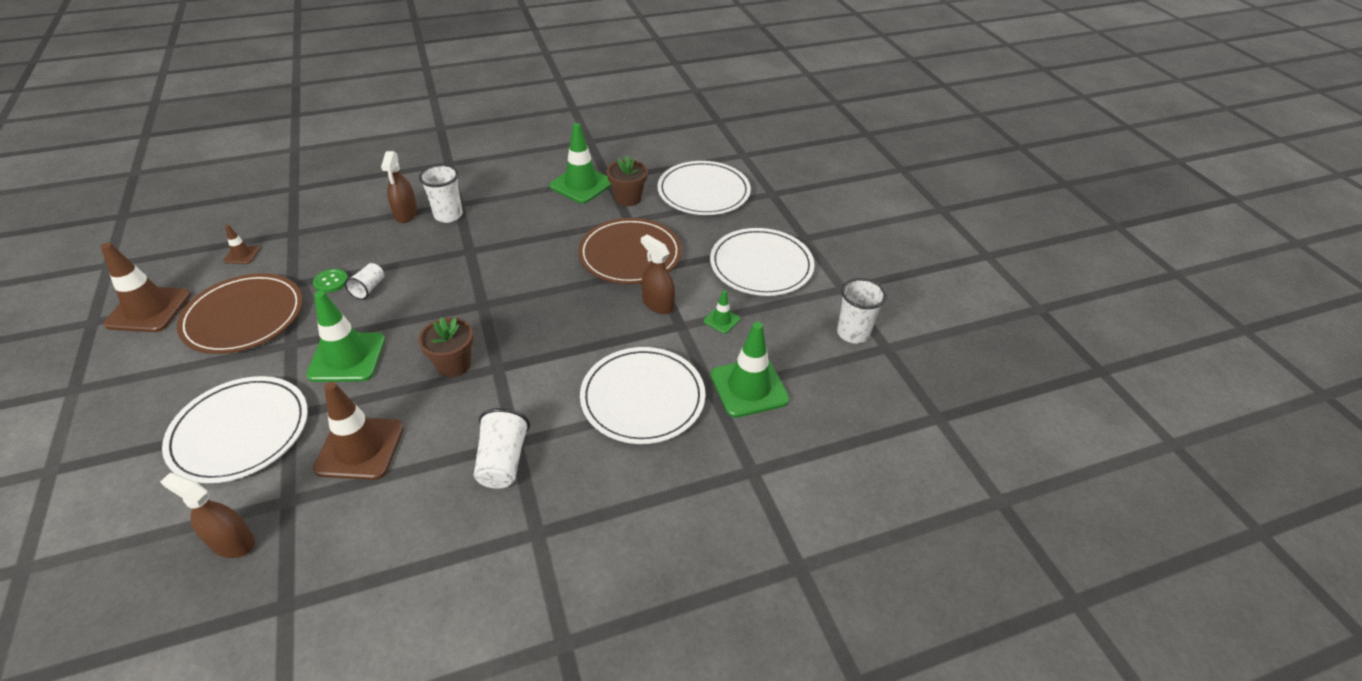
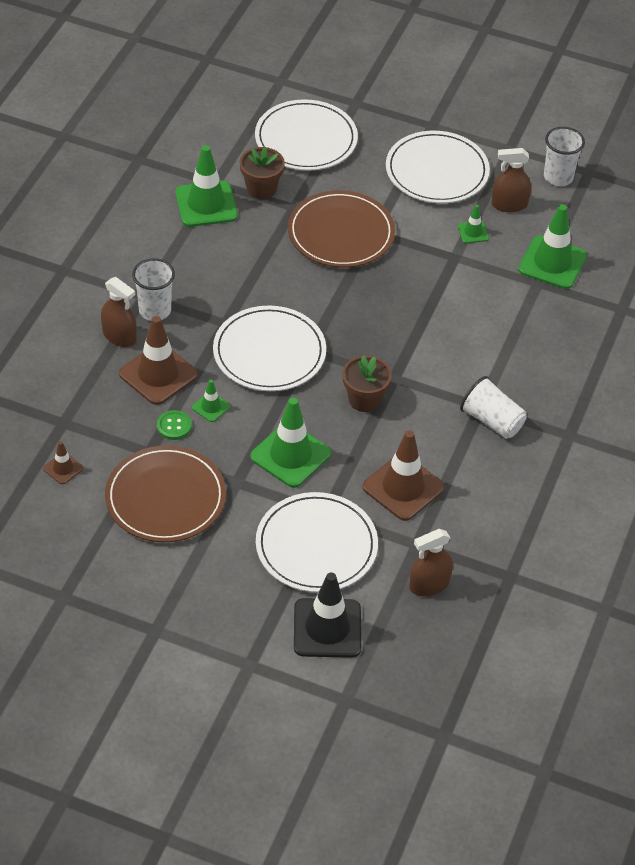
camera: 50 degrees left, 5 degrees up
(126, 498) = (327, 628): none -> black traffic cone
(149, 309) = (85, 555): brown traffic cone -> brown traffic cone (158, 374)
(368, 288) = (211, 407): white cup -> green traffic cone
(642, 398) = (506, 320): white plate -> white plate (269, 352)
(658, 304) = (418, 254): brown spray bottle -> brown spray bottle (509, 205)

